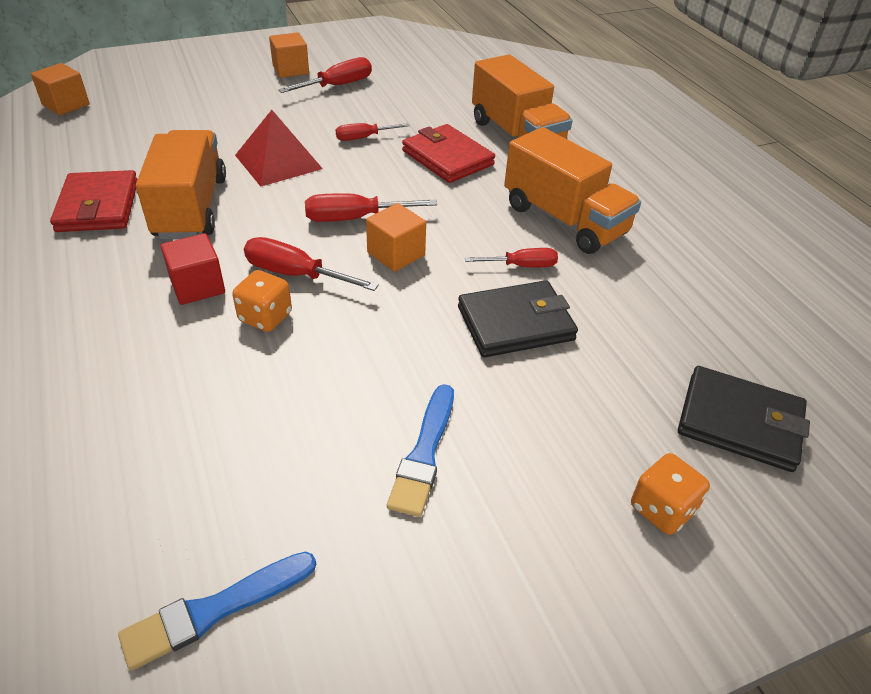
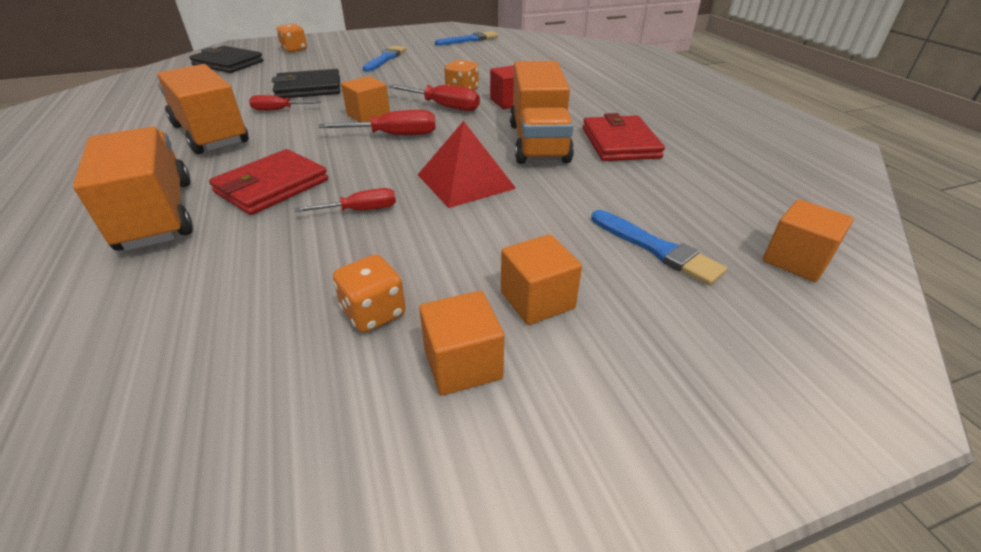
camera: 175 degrees left, 5 degrees down
(153, 112) = (656, 249): none -> blue brush
(246, 89) = (537, 300): none -> orange cube
(337, 86) = (374, 313): red screwdriver -> orange dice
(447, 158) = (272, 186): red wallet -> red wallet turned 75 degrees clockwise

